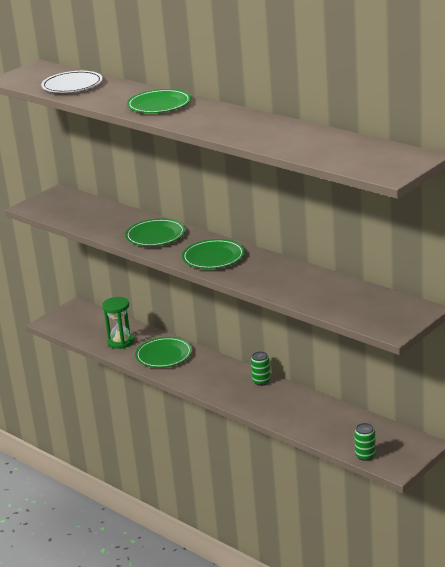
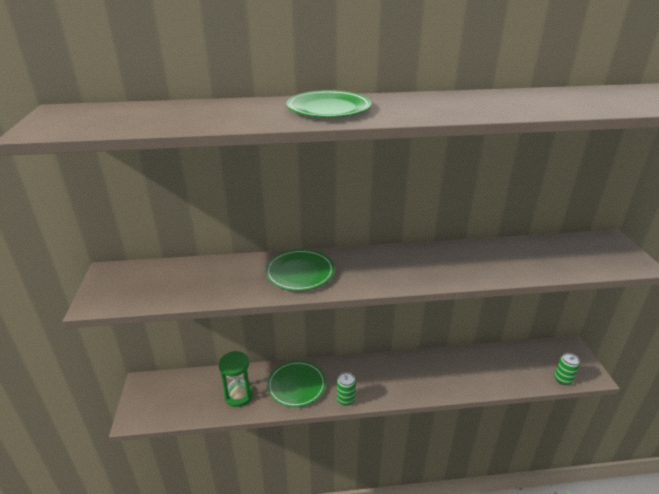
camera: 50 degrees left, 5 degrees up
(72, 85) = (162, 116): white plate -> none
(213, 257) = (392, 269): green plate -> none
(261, 381) = (404, 362): green can -> green can (345, 399)

